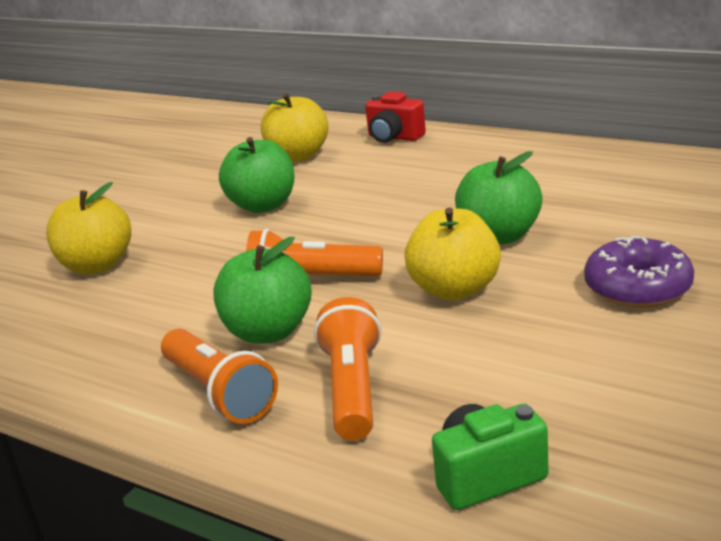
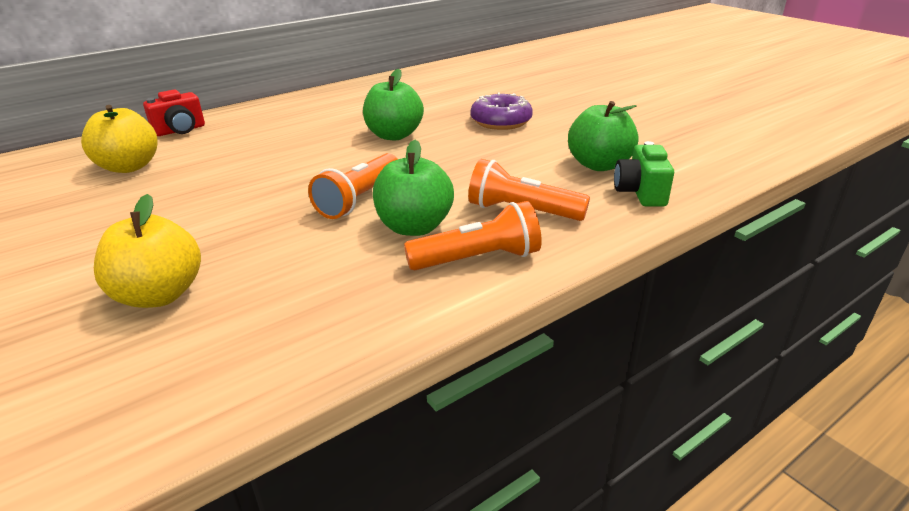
camera: 70 degrees left, 5 degrees up
(263, 206) = (196, 196): green apple -> green apple (599, 165)
(455, 290) = (441, 160): yellow apple -> none

